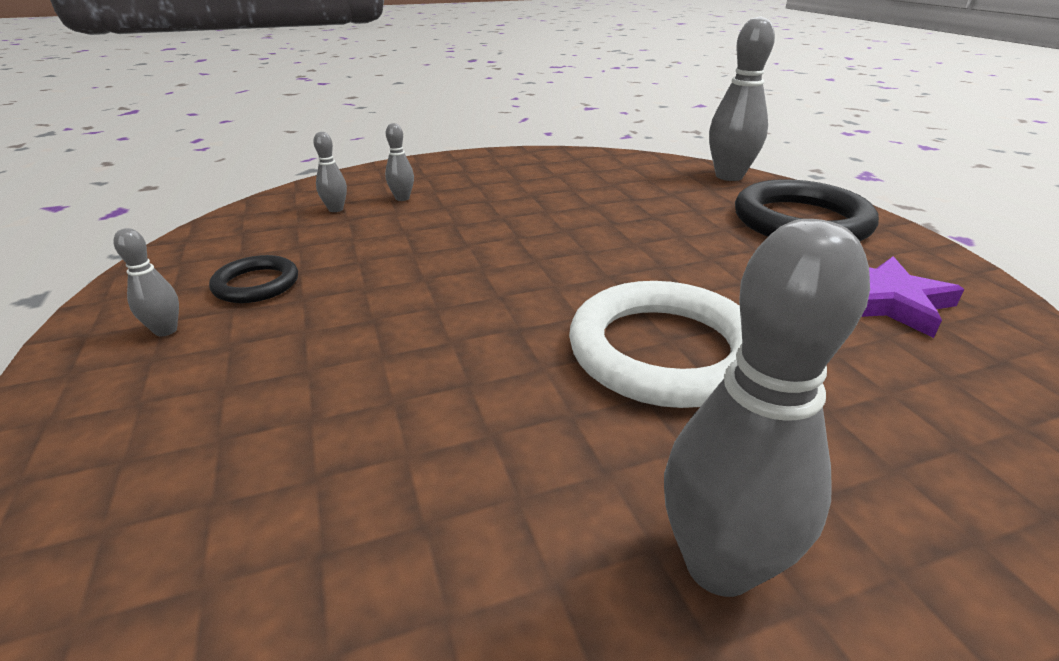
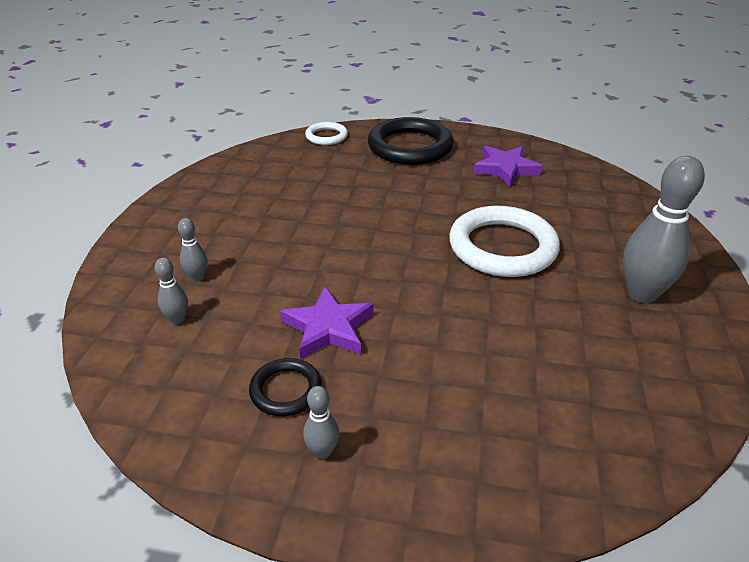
camera: 60 degrees left, 5 degrees up
(370, 277) = (328, 328): none -> purple star
(729, 176) = (326, 136): grey bowling pin -> white ring

